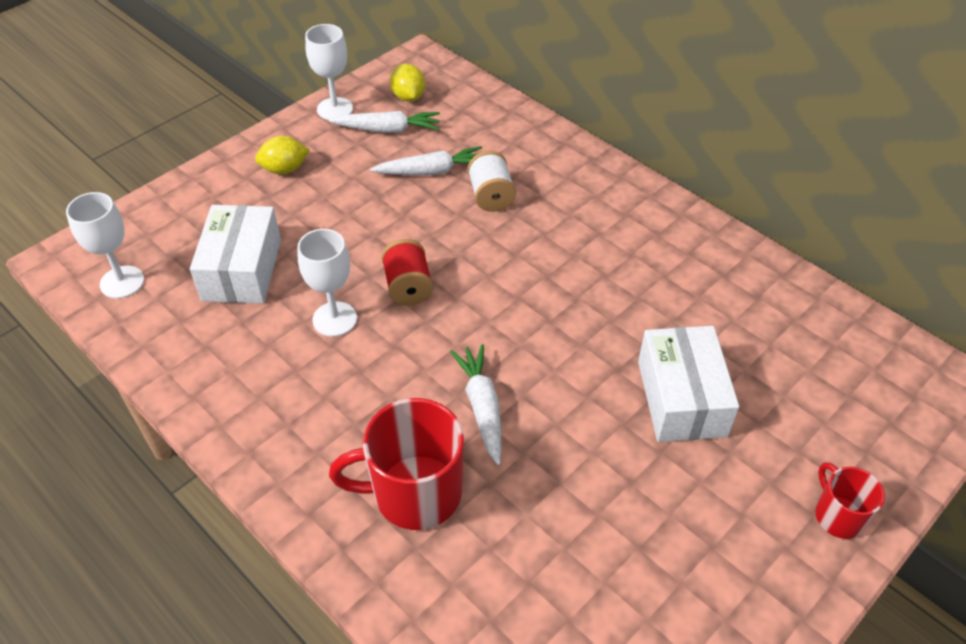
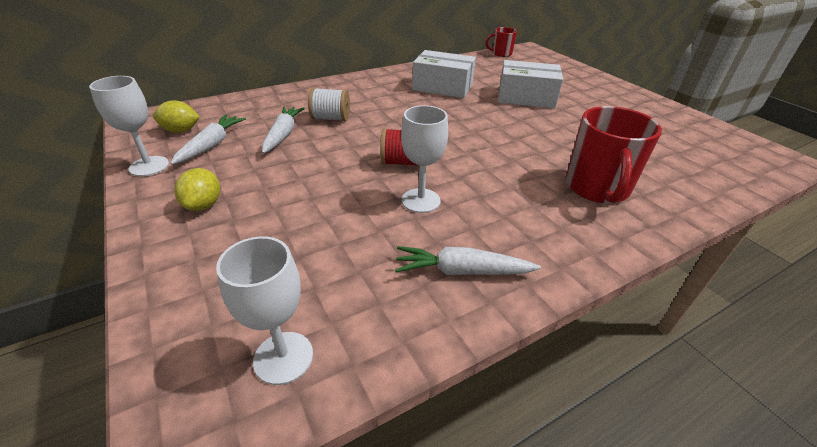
camera: 75 degrees left, 10 degrees down
(242, 269) = (328, 248): white box -> white box (442, 87)
(482, 407) = (524, 152): white carrot -> white carrot (461, 271)
(838, 515) = (597, 82): red mug -> red mug (501, 54)

